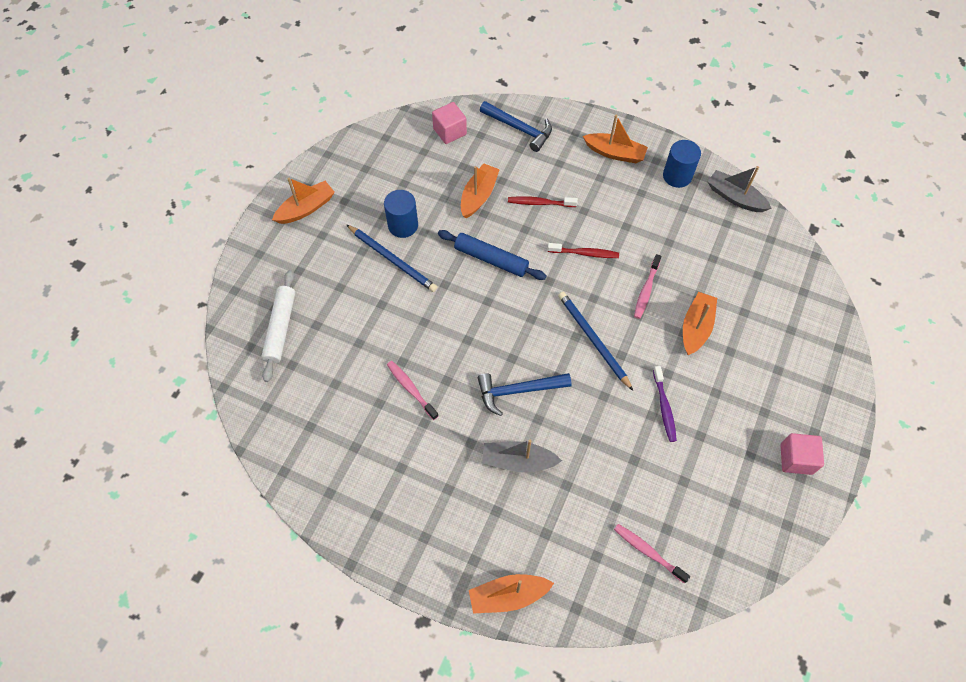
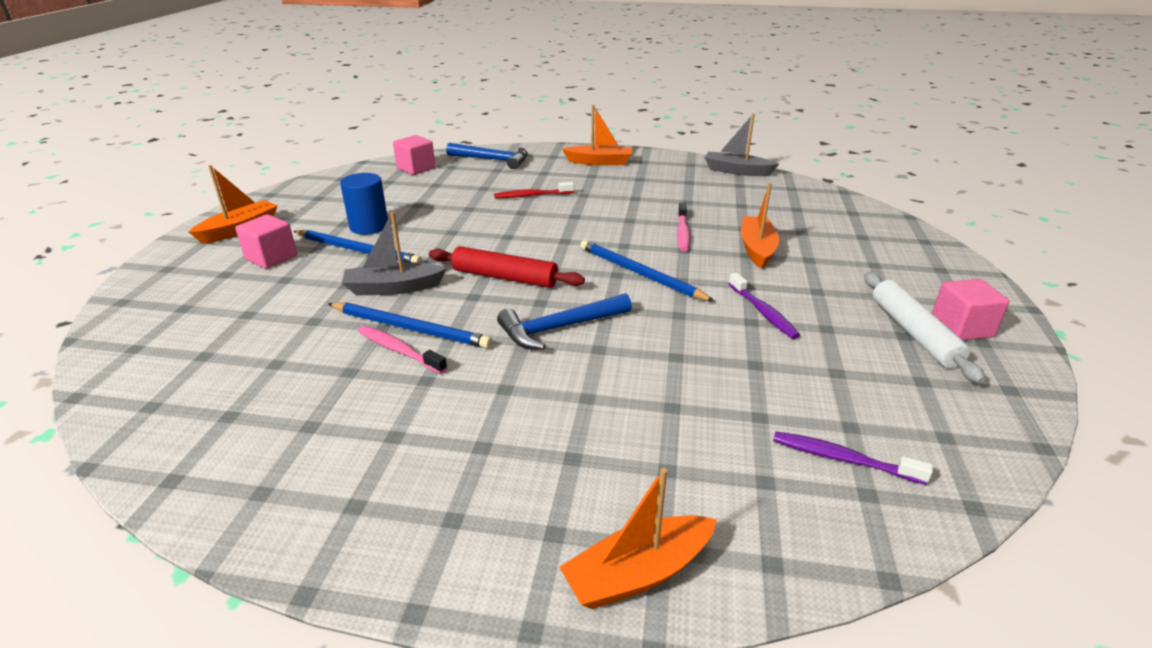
camera: 15 degrees left, 30 degrees down
(281, 328) = (190, 324): white rolling pin -> white rolling pin (914, 333)
(330, 255) = (271, 257): none -> pink cube
(420, 367) = (410, 328): none -> blue pencil
(478, 195) = (459, 199): orange boat -> none
(491, 259) = (487, 235): blue rolling pin -> none
(493, 321) = (504, 277): none -> red rolling pin
(518, 461) = (586, 394): grey boat -> grey boat (393, 288)
(585, 253) = (598, 218): red toothbrush -> none
(648, 552) = (842, 459): pink toothbrush -> purple toothbrush
(677, 176) = (670, 166): blue cylinder -> none

